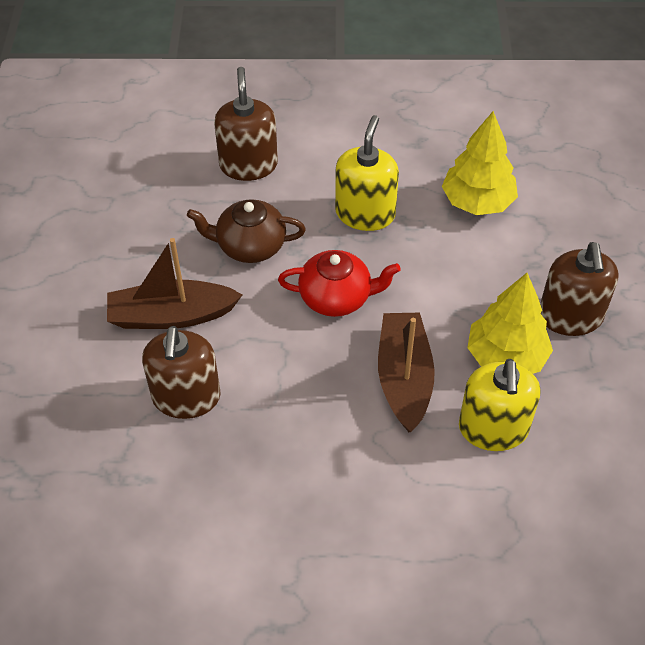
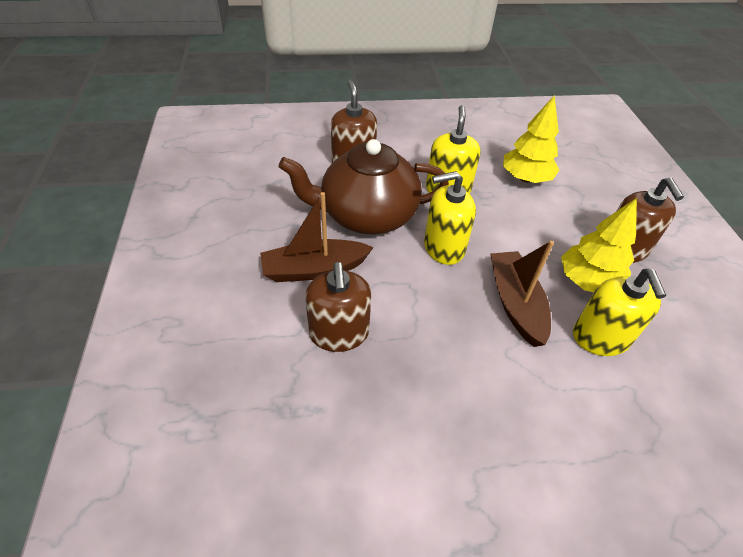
camera: 10 degrees left, 5 degrees down
(250, 246) = (367, 215): brown teapot -> brown teapot, size x1.77
(337, 297) = (444, 247): red teapot -> yellow soap dispenser

